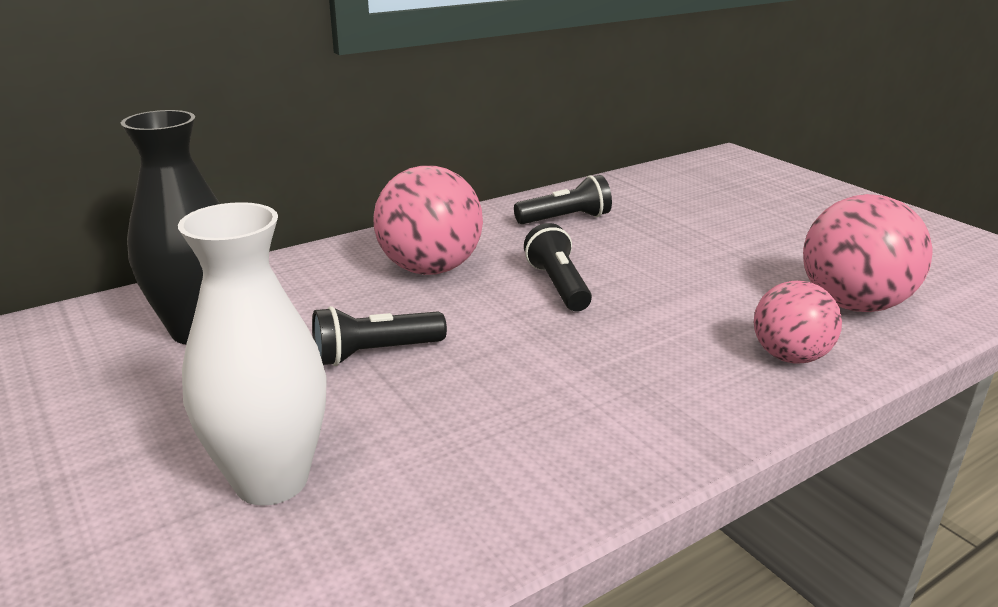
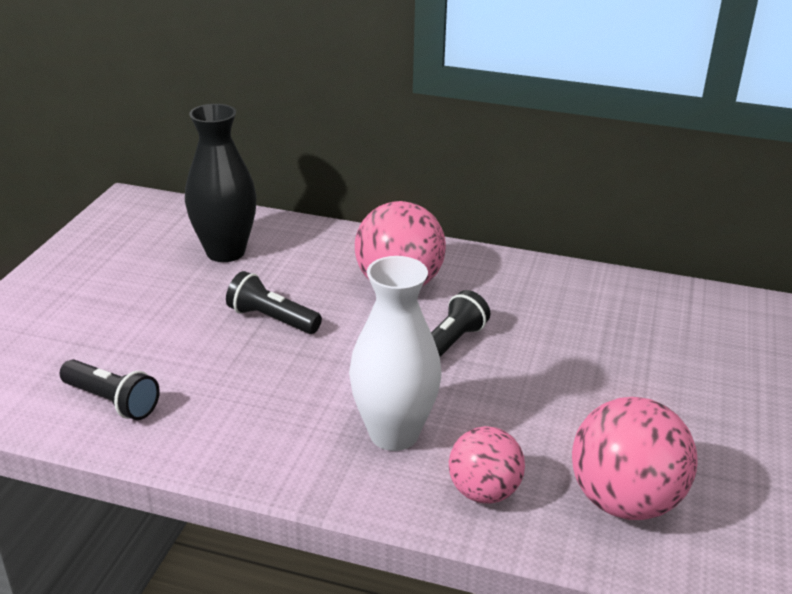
camera: 50 degrees right, 5 degrees up
(271, 480) = (124, 351): white vase -> white vase (394, 434)
(565, 219) = (564, 300): black flashlight -> black flashlight (112, 402)

